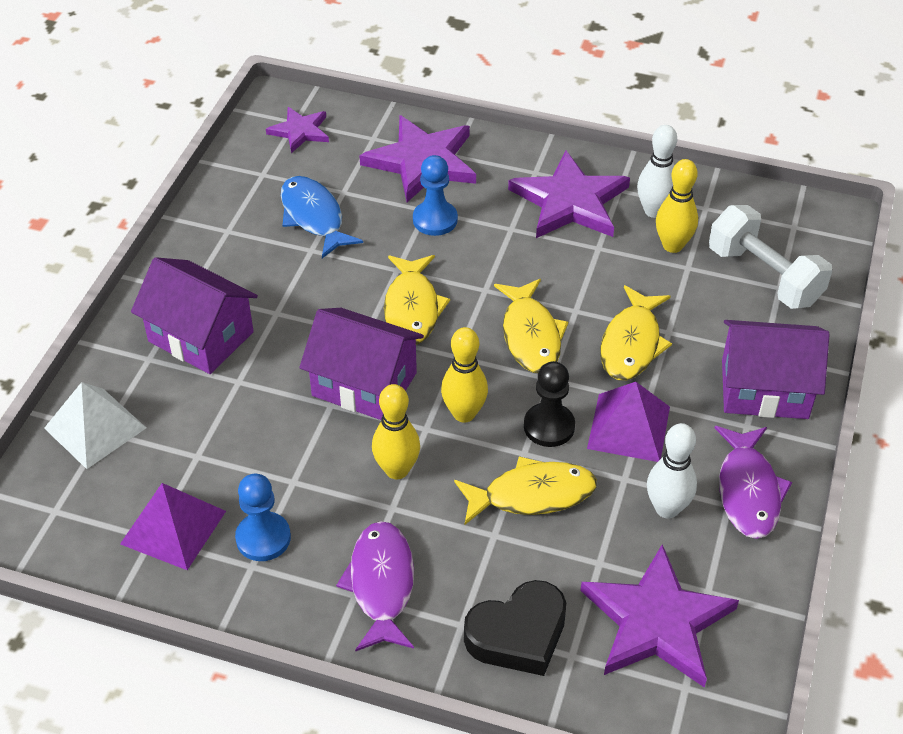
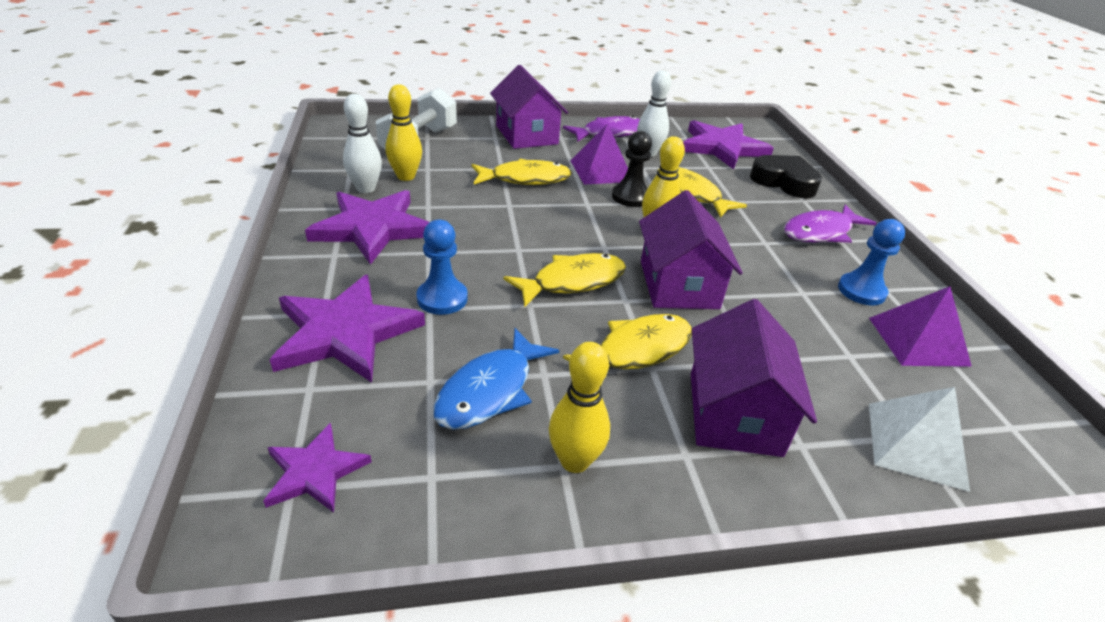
camera: 120 degrees left, 10 degrees down
(397, 470) = (735, 248): yellow bowling pin -> yellow bowling pin (574, 461)
(531, 336) = (553, 218): yellow fish -> yellow fish (637, 351)

